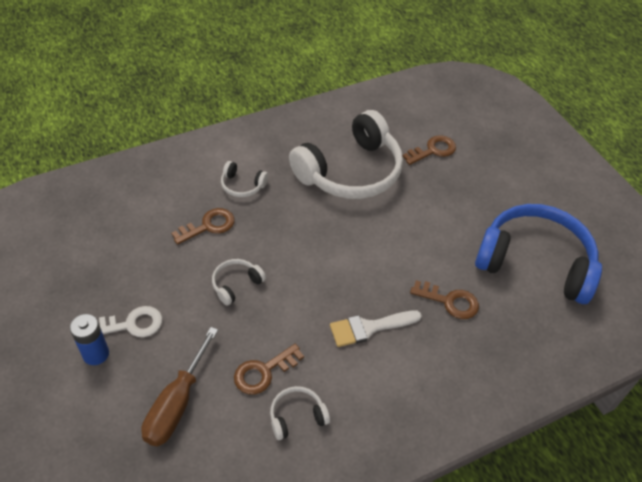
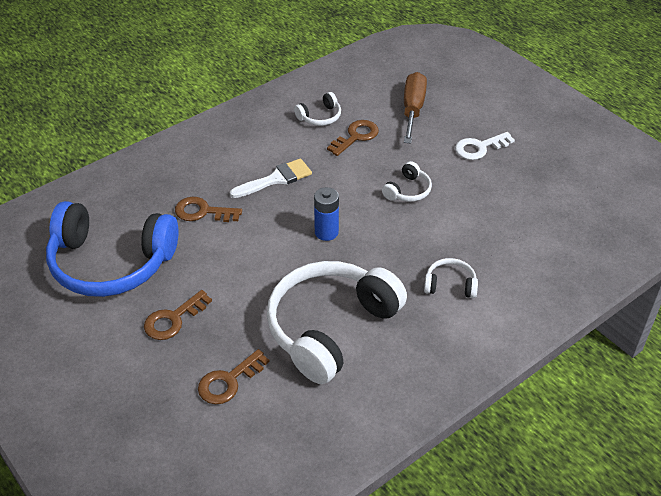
camera: 170 degrees right, 5 degrees down
(96, 354) = (494, 126): blue battery -> blue battery (326, 232)
(208, 226) = (462, 235): brown key -> brown key (173, 319)

